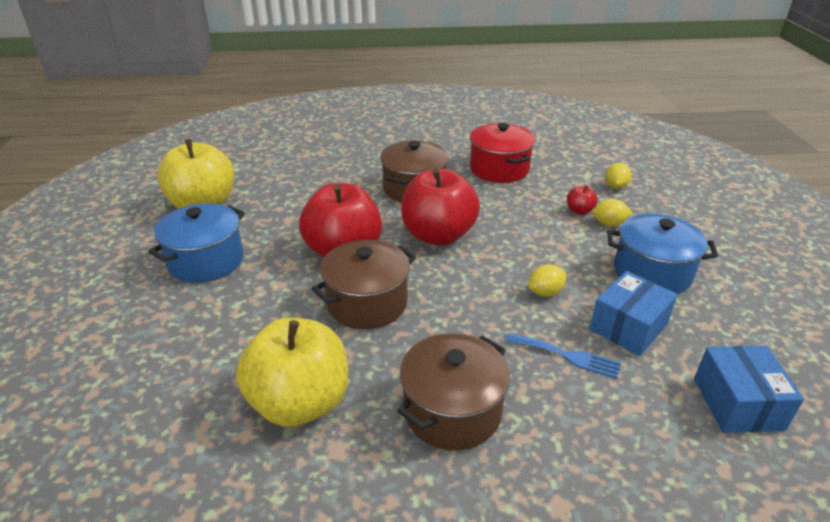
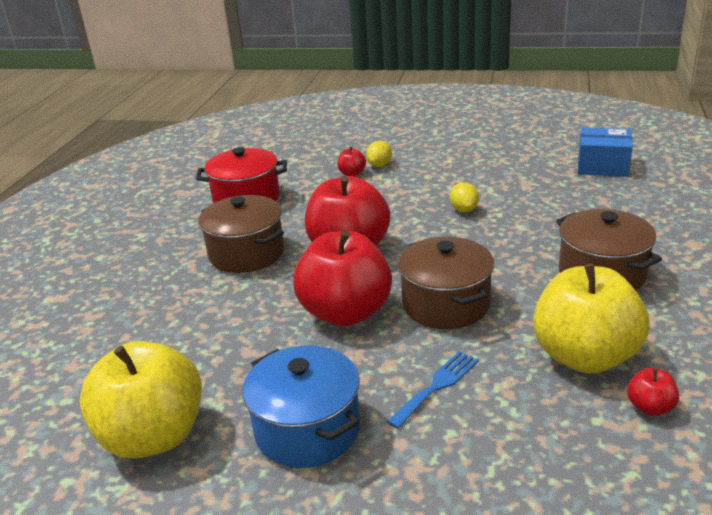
camera: 70 degrees left, 5 degrees down
(226, 454) = (650, 407): none -> red apple
(567, 356) = (546, 214): blue fork -> blue fork (437, 386)
(615, 186) = (323, 151): yellow lemon -> none
(628, 327) = (518, 185): blue box -> none
(652, 273) = (456, 162): blue pot -> none

